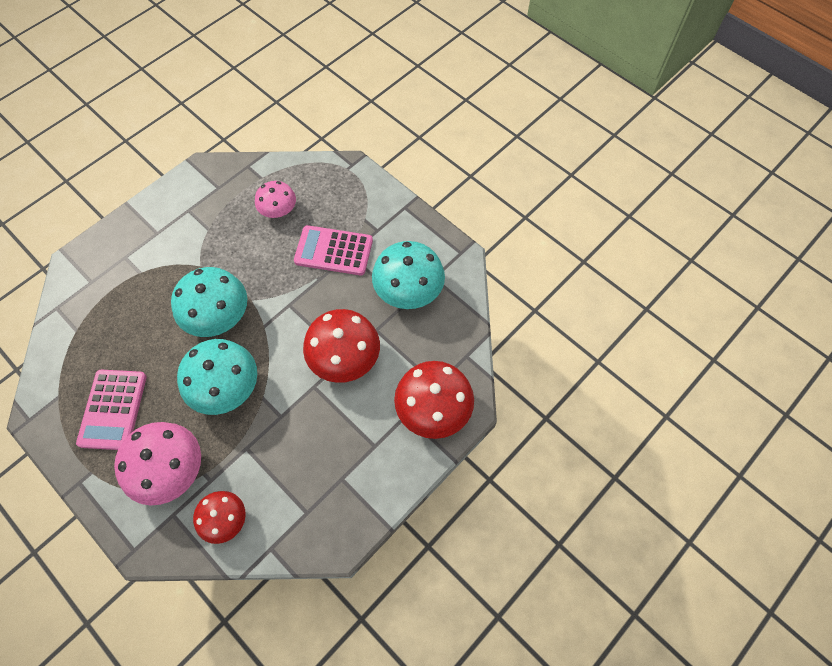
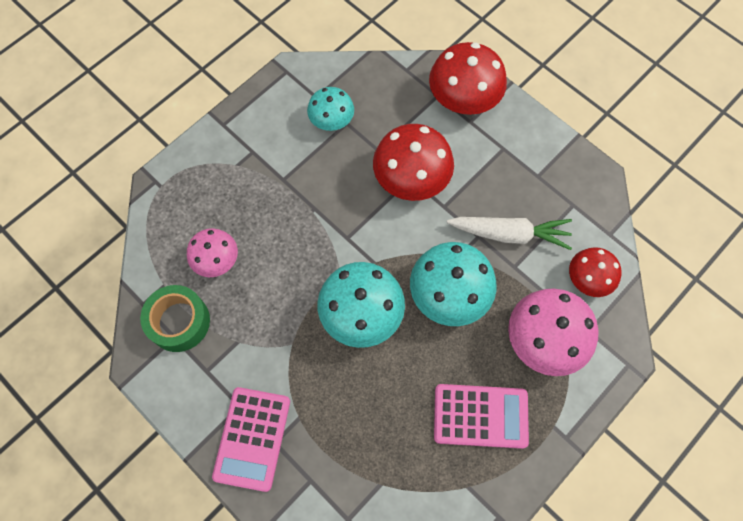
camera: 90 degrees left, 5 degrees up
(230, 190) = (179, 322): none -> green tape
(280, 446) = (509, 234): none -> white carrot
(334, 251) = (278, 195): pink calculator -> pink calculator (252, 438)
(408, 290) = (331, 120): turquoise mushroom -> turquoise mushroom, size x0.61

